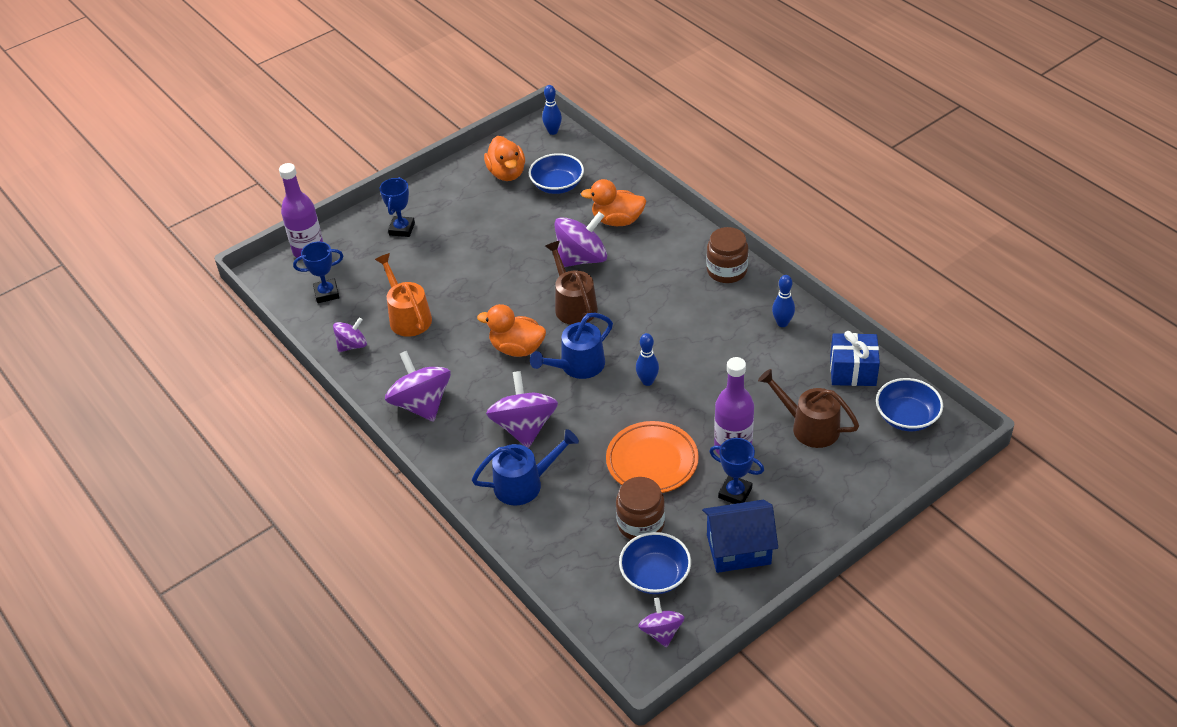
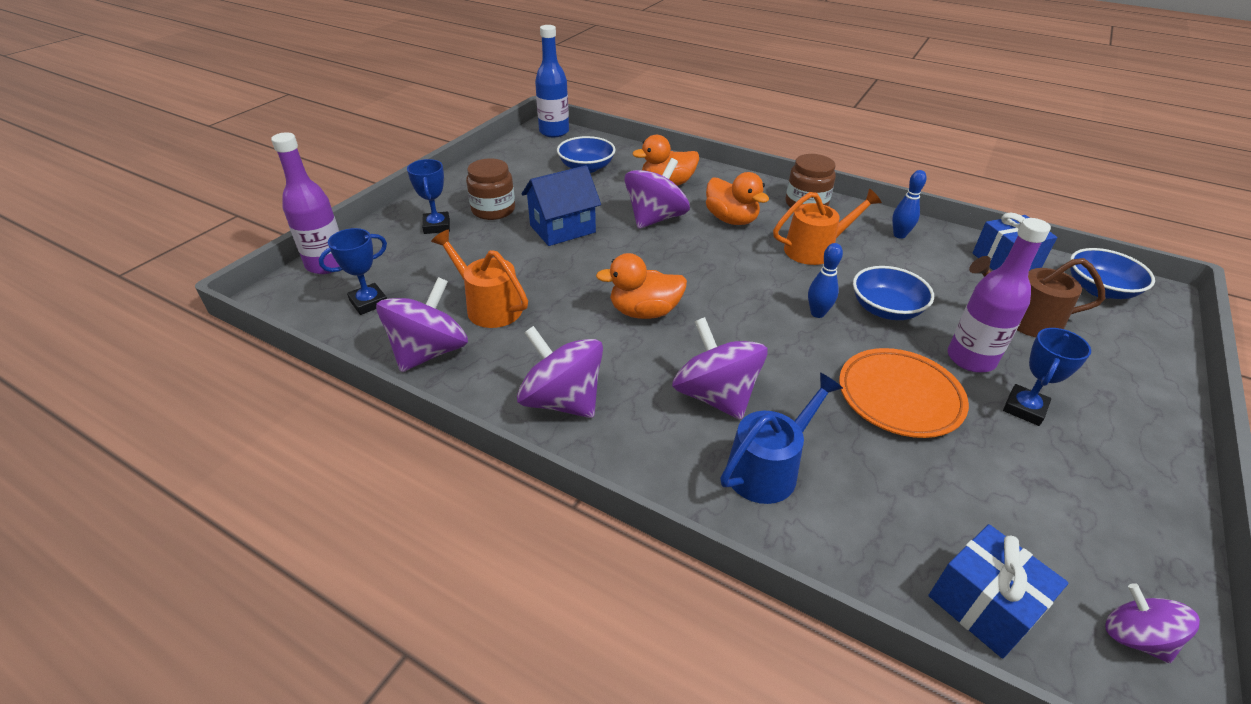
camera: 25 degrees left, 5 degrees down
(352, 345) = (429, 352): purple spinning top -> purple spinning top, size x1.74
(507, 173) = (528, 166): orange duck -> orange duck (731, 220)
(553, 131) = (554, 132): blue bowling pin -> blue bottle
(573, 305) = (678, 259): brown watering can -> none
(578, 366) = (728, 315): blue watering can -> none
(590, 592) = (983, 605): none -> blue gift
(640, 524) = (957, 479): brown jar -> brown jar (493, 210)
(655, 575) = (1041, 547): blue bowl -> blue bowl (885, 309)
(694, 321) = (815, 249): none -> orange watering can
(735, 493) = (1024, 408): blue trophy -> blue trophy turned 60 degrees counterclockwise
(738, 549) = (1099, 477): blue house -> blue house (562, 229)

